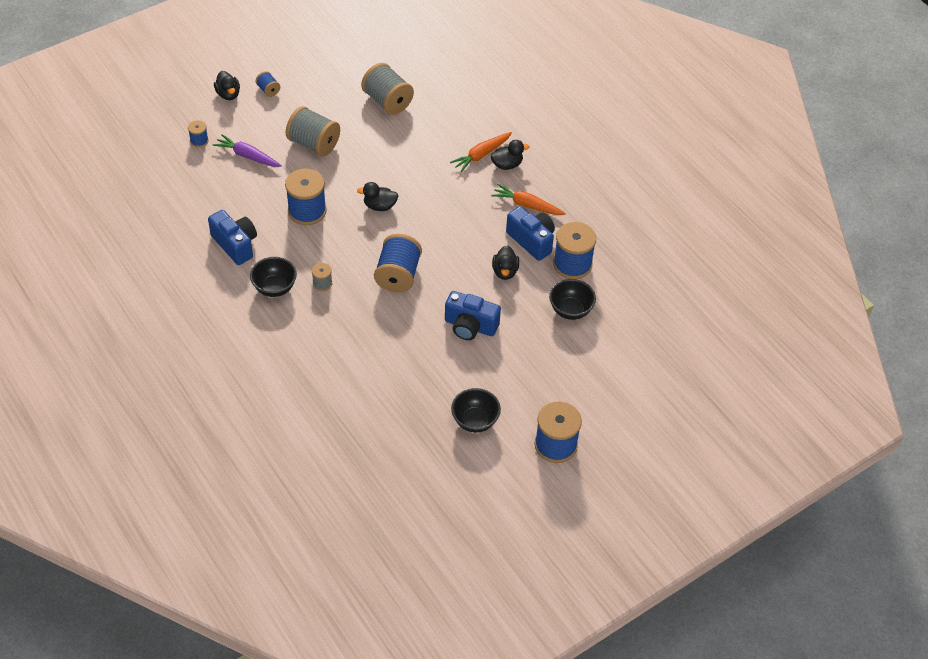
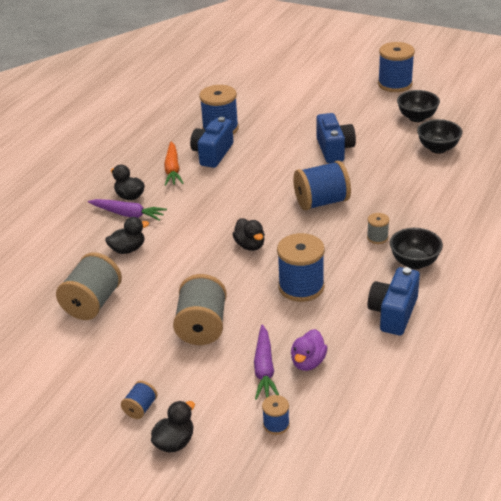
camera: 115 degrees left, 15 degrees down
(233, 178) = (308, 362): none -> purple duck
(481, 155) = (128, 214): orange carrot -> purple carrot
(505, 271) = (260, 154): black duck -> black duck (128, 249)
(570, 310) = (268, 115): black bowl -> black bowl (438, 148)

